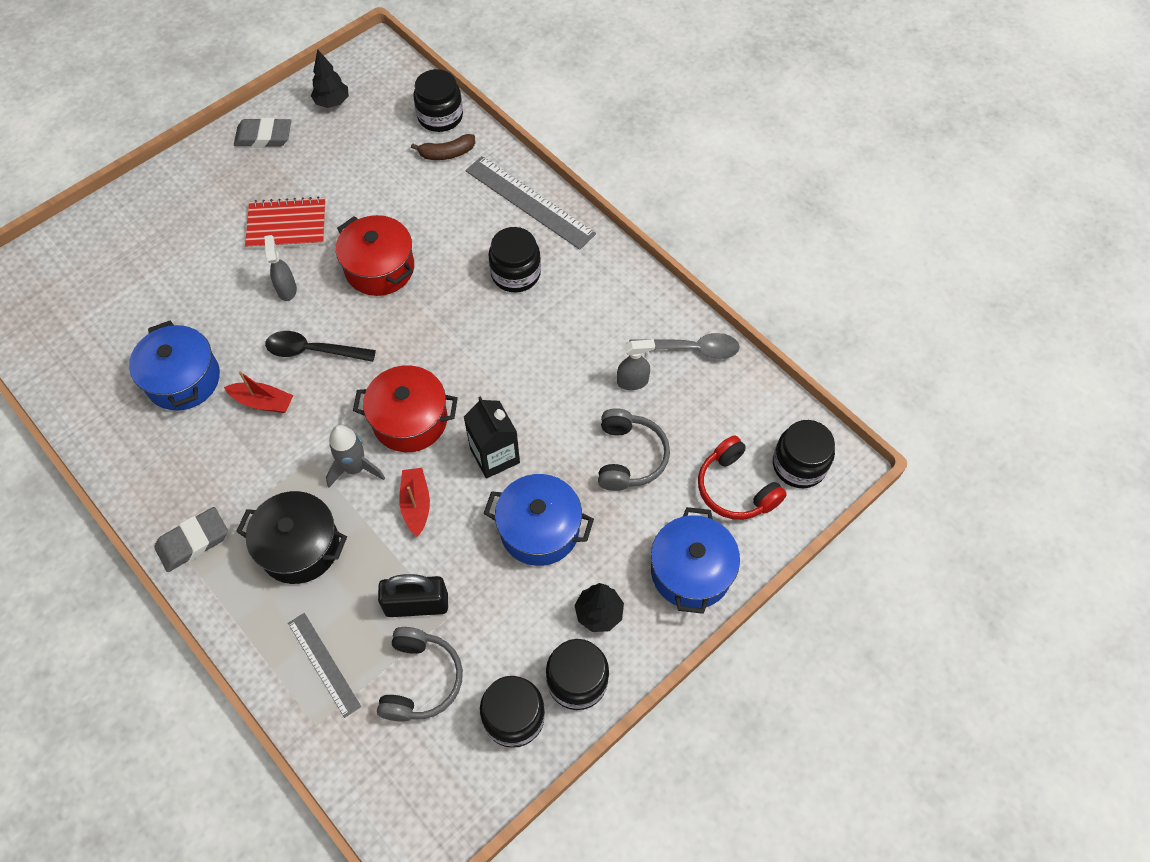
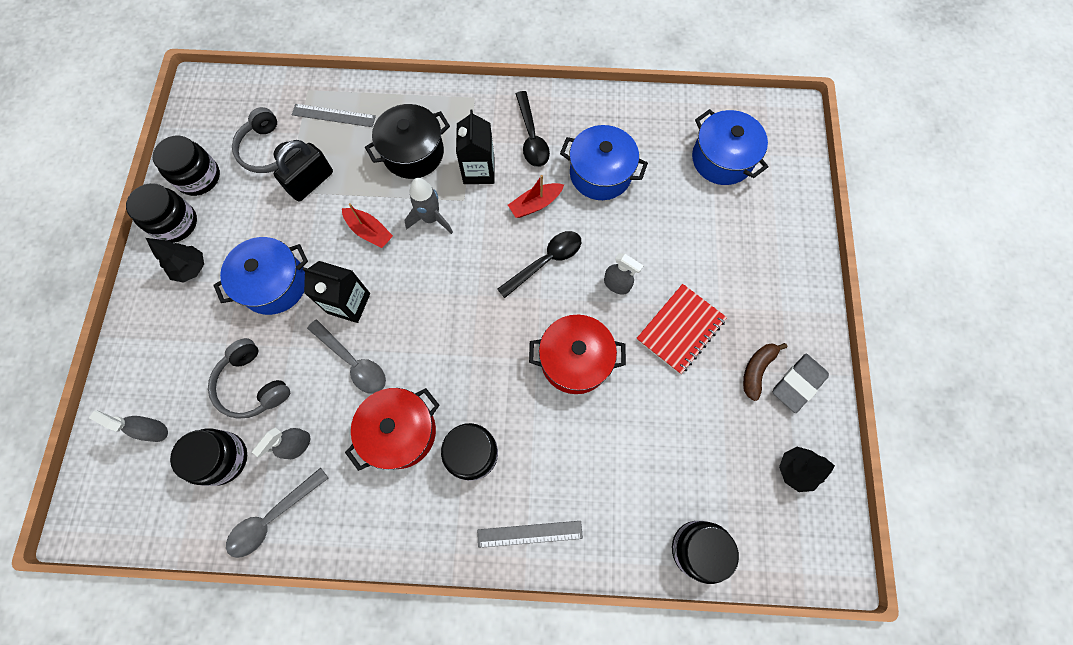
camera: 135 degrees right, 10 degrees up
(189, 464) = (531, 137): none -> black spoon
(193, 541) = (476, 106): grey eraser -> none
(268, 475) = (479, 170): none -> black carton
(410, 420) = (430, 276): red pot -> red pot (400, 432)
(447, 153) = (647, 515): brown banana -> brown banana (757, 370)
(529, 202) = (529, 534): grey ruler -> grey ruler, size x0.61
(536, 406) = (353, 362): none -> grey spoon
(691, 571) = (147, 344): blue pot -> blue pot (722, 159)
(735, 488) = (154, 430): red headphones -> grey spray bottle
(799, 465) = (115, 492): black jar -> black jar (223, 458)

